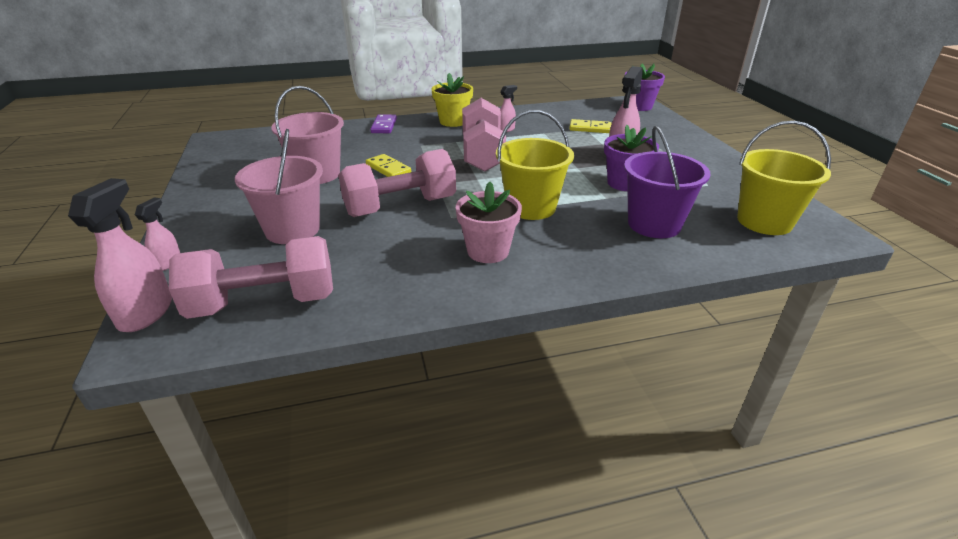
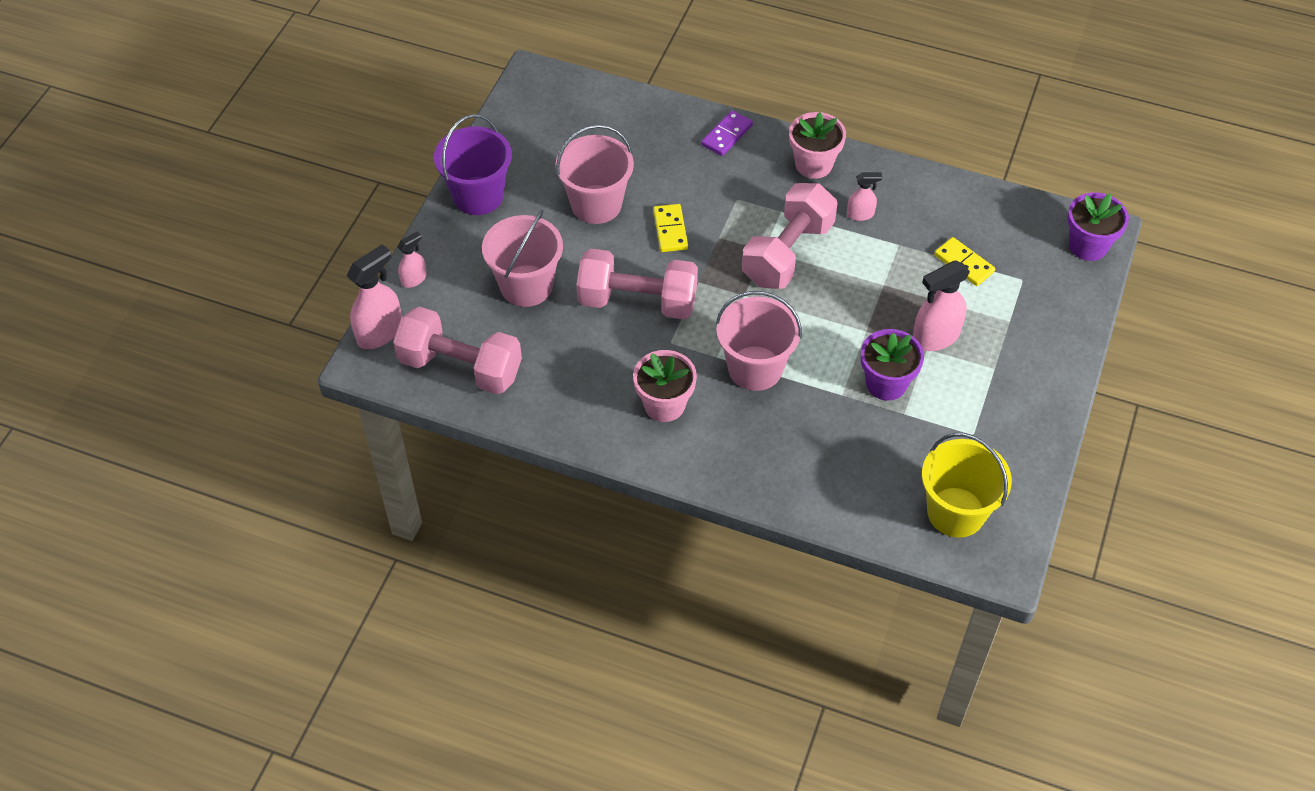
camera: 35 degrees right, 20 degrees up
(453, 121) = (813, 164): yellow flower pot -> pink flower pot
(531, 207) = (755, 368): yellow bucket -> pink bucket
(654, 224) = (844, 455): purple bucket -> purple bucket (478, 196)

